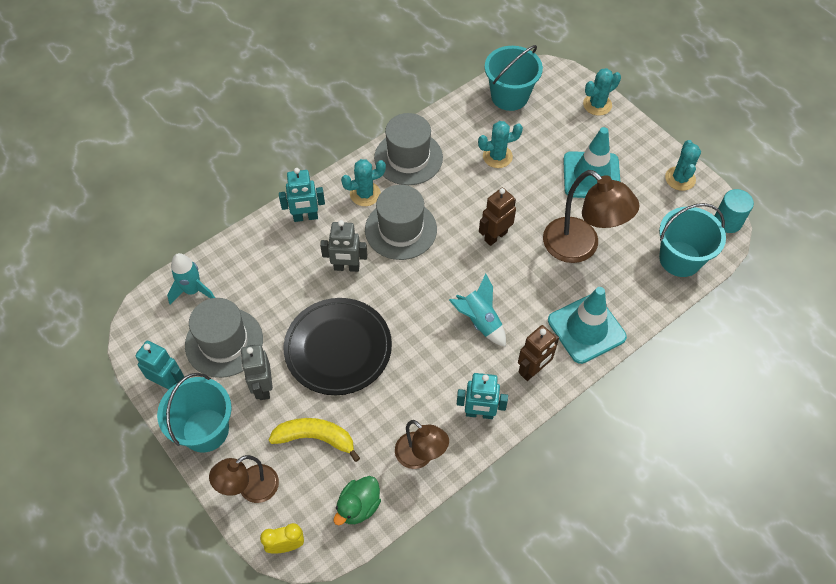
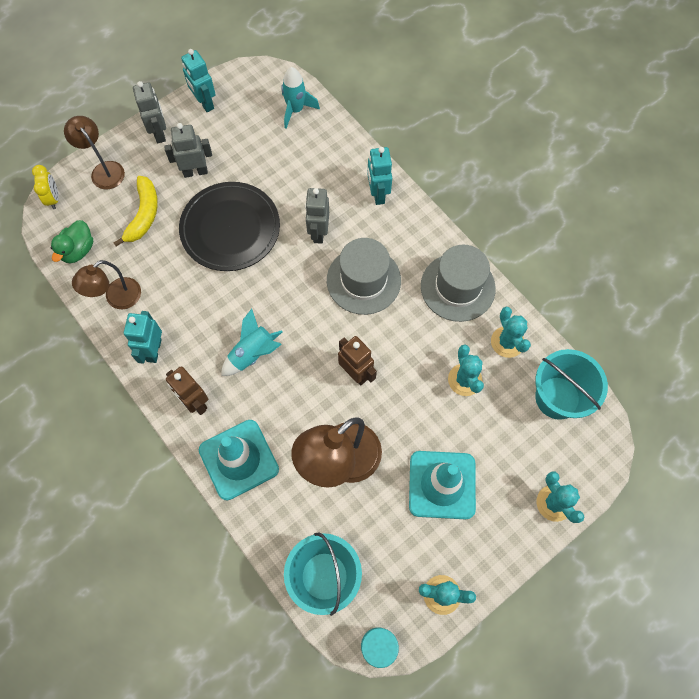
camera: 90 degrees right, 10 degrees up
(169, 383) = (204, 103): turquoise robot -> turquoise robot turned 120 degrees clockwise
(205, 430) = (159, 133): turquoise bucket -> grey robot
(224, 342) = (242, 139): grey hat -> none
(358, 506) = (78, 250): green duck -> green duck turned 105 degrees counterclockwise
(365, 194) = (408, 246): turquoise cactus -> turquoise cactus (507, 342)

